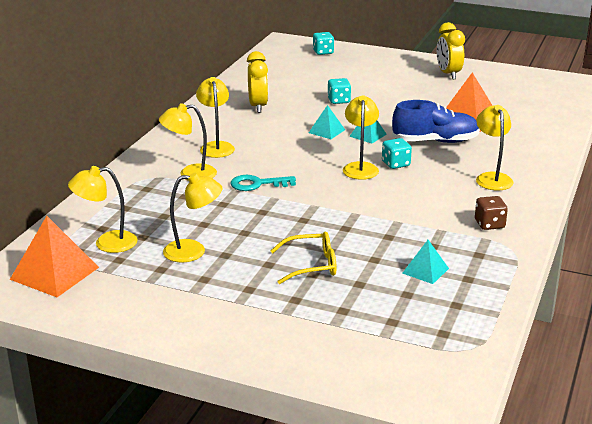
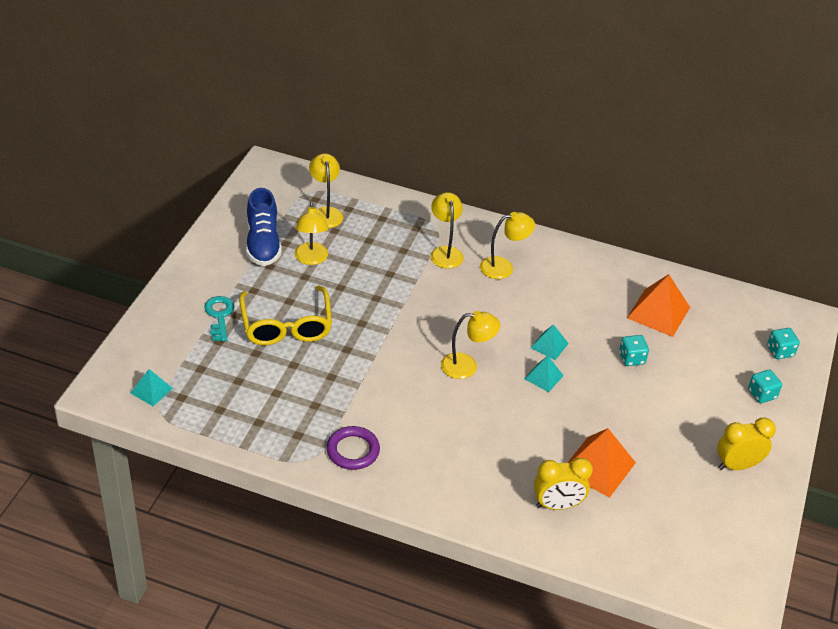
camera: 85 degrees right, 15 degrees up
(54, 273) = (284, 191): orange pyramid -> orange pyramid (658, 312)
(257, 184) = (428, 295): turquoise key -> turquoise key (219, 316)
(258, 107) = (603, 295): yellow clock -> yellow clock (557, 505)
(312, 265) = (286, 326): yellow glasses -> yellow glasses, size x1.60
(395, 164) = (477, 393): turquoise dice -> turquoise dice (762, 394)
(425, 270) = (273, 396): turquoise pyramid -> turquoise pyramid (151, 390)
(435, 141) = (534, 430): blue shoe -> blue shoe (263, 243)
(489, 224) = (353, 450): brown dice -> purple ring
(492, 178) = (450, 467): yellow lamp -> none

